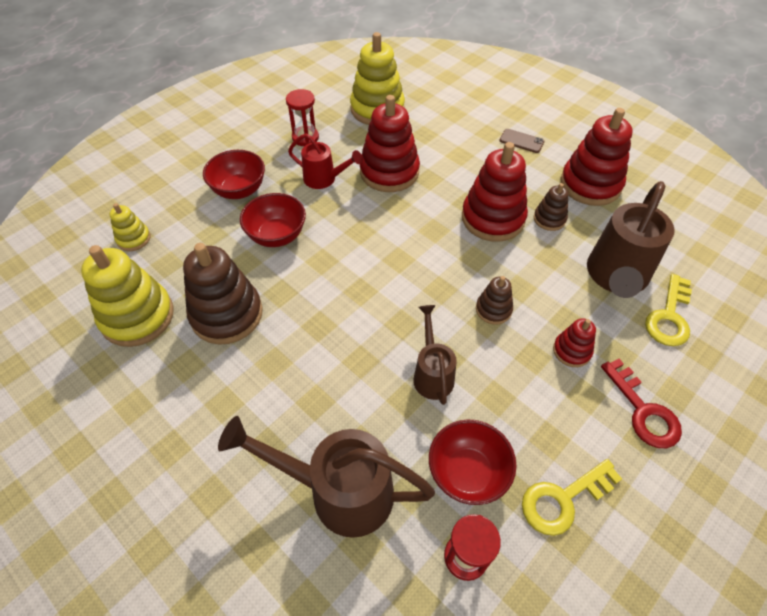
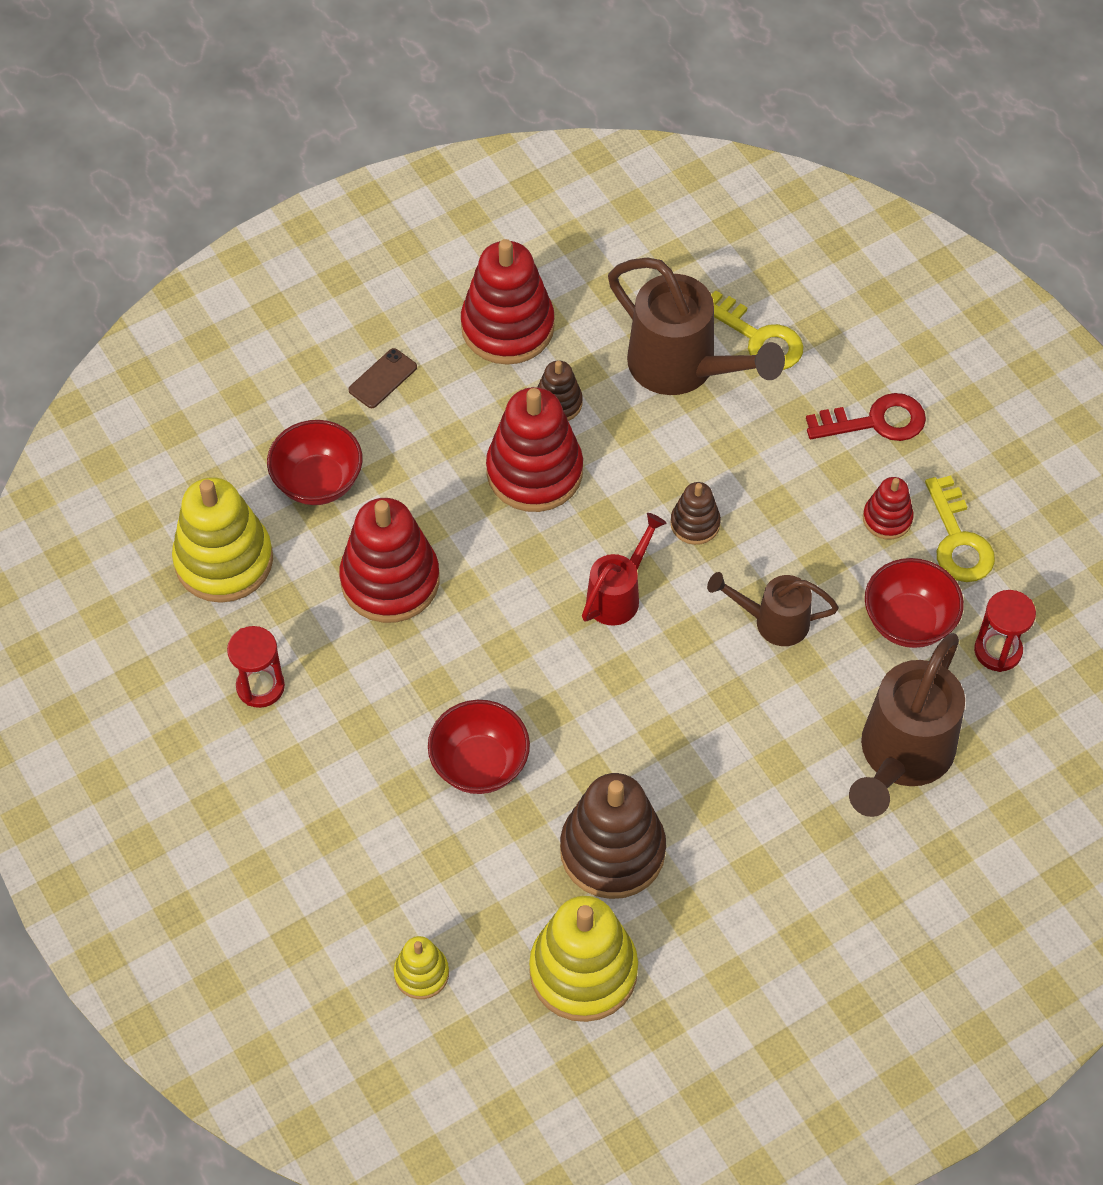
camera: 75 degrees left, 5 degrees up
(239, 190) = (359, 806): red bowl -> red bowl (318, 482)
(324, 179) = (375, 676): red watering can -> red watering can (618, 595)
(571, 351) = (779, 460): red stacking toy -> red stacking toy (887, 518)

